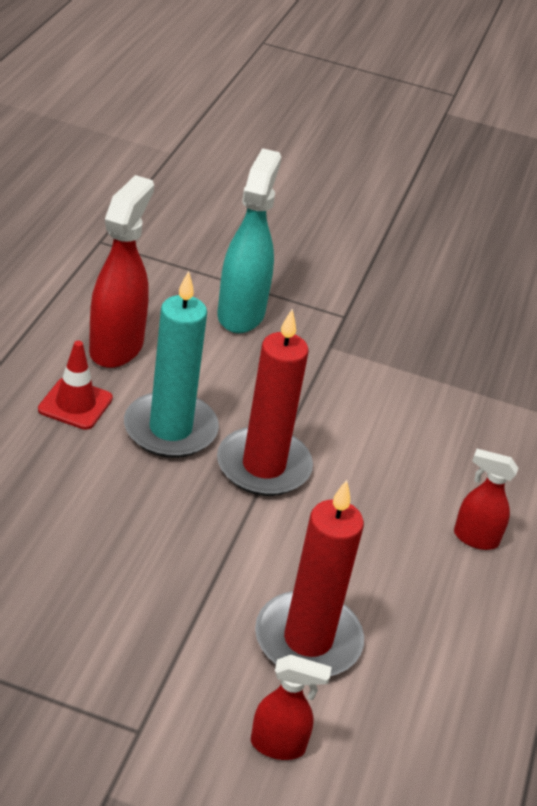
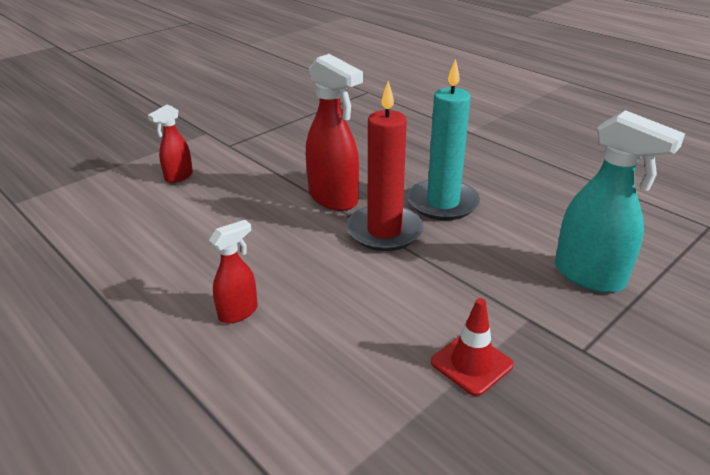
camera: 125 degrees right, 5 degrees down
(75, 404) = (483, 174): red traffic cone -> red traffic cone (471, 363)
(116, 347) = (546, 202): red spray bottle -> red spray bottle (334, 199)
(308, 640) = (228, 204): red candle -> none

